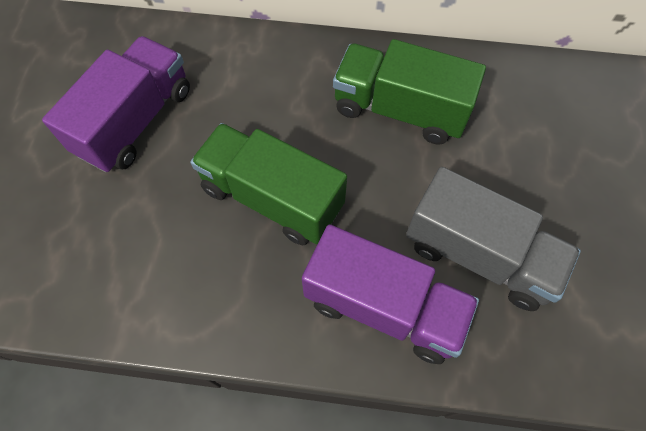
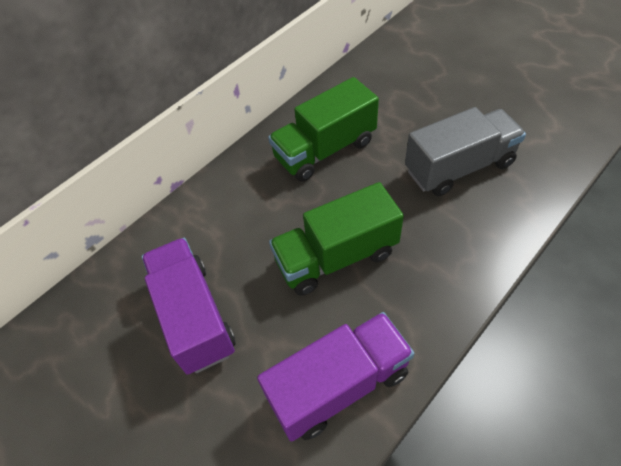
camera: 50 degrees left, 10 degrees down
(383, 306) = (463, 235): purple truck -> purple truck (338, 385)

